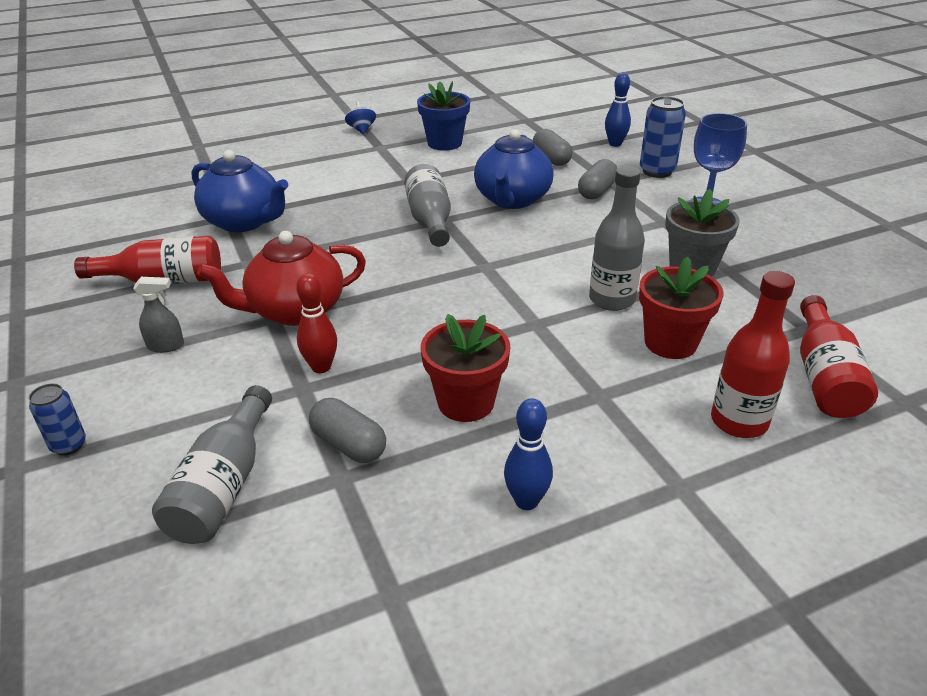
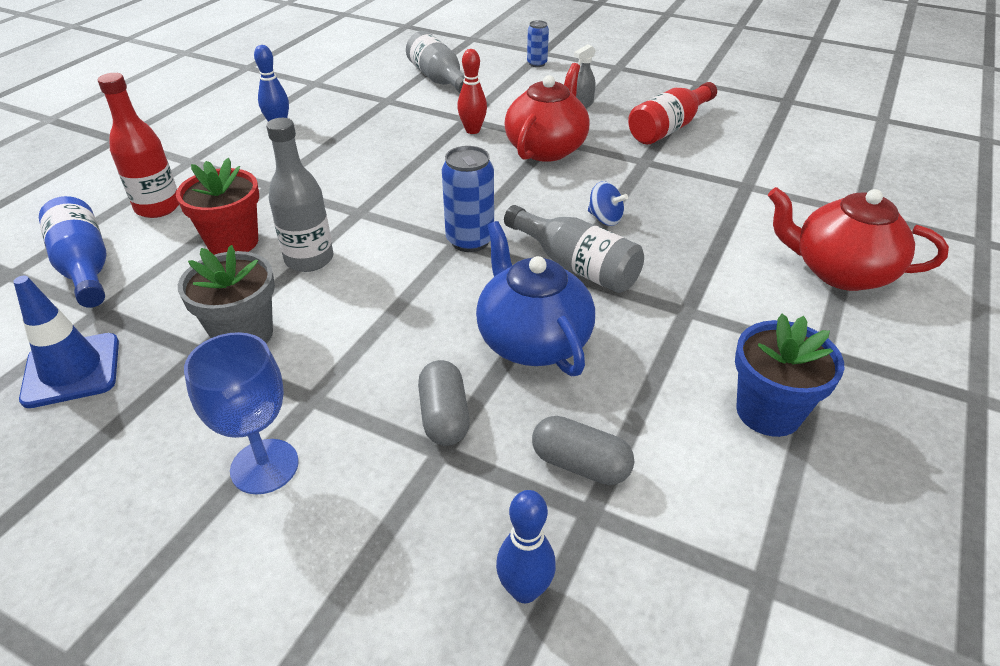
camera: 140 degrees right, 5 degrees up
(244, 221) = (724, 187): blue teapot -> none
(298, 163) = (840, 272): none -> red teapot
(349, 445) = (401, 110): grey capsule -> none
(361, 130) = (915, 376): blue spinning top -> blue spinning top (605, 219)
(466, 402) = (358, 149): red flower pot -> none
(657, 171) = (389, 529): blue can -> blue can (470, 241)
(824, 376) = (85, 267): red bottle -> blue bottle
(827, 292) = (72, 370): none -> blue traffic cone

